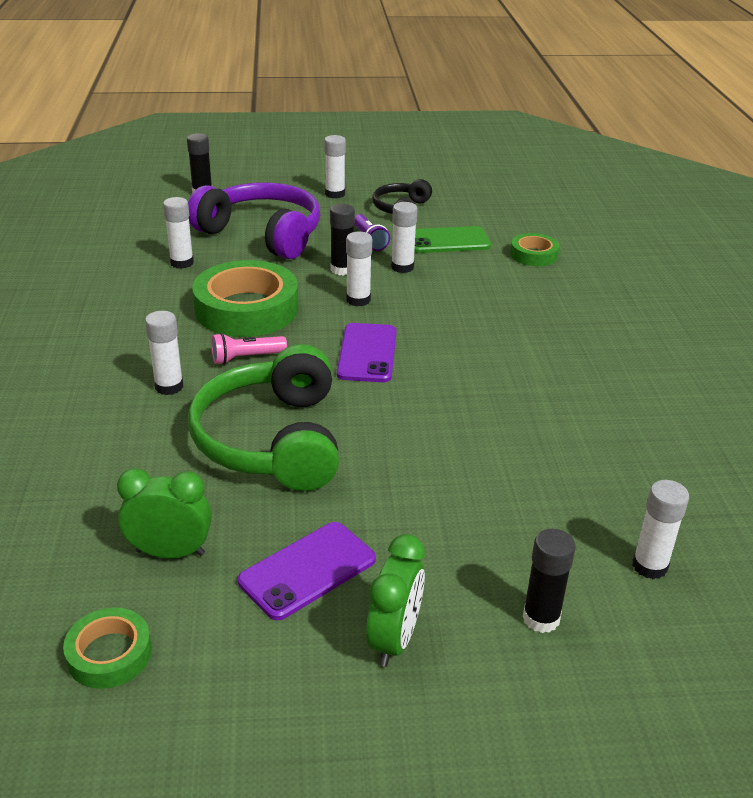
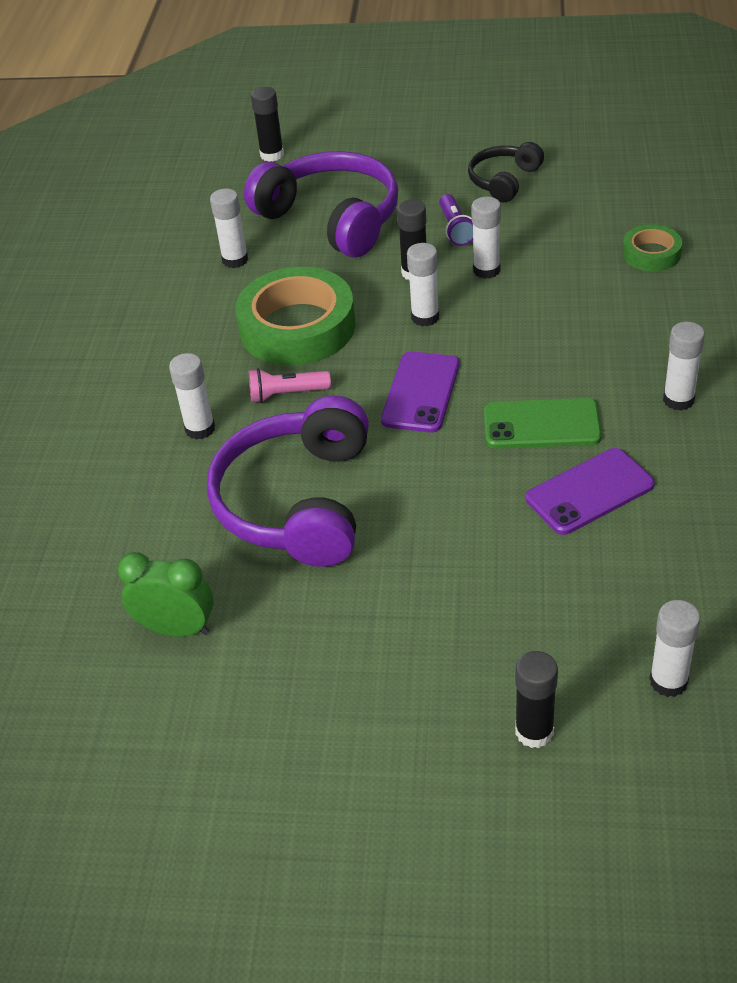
camera: 15 degrees right, 10 degrees up
(109, 654) = (107, 733): green tape -> none
(272, 440) = (298, 502): green headphones -> purple headphones
(307, 570) = (307, 659): purple phone -> purple phone (589, 492)
(335, 194) = (428, 157): white glue stick -> white glue stick (678, 400)
(394, 639) = (379, 742): green clock -> none
(448, 241) = (550, 231): green phone -> green phone (541, 424)

